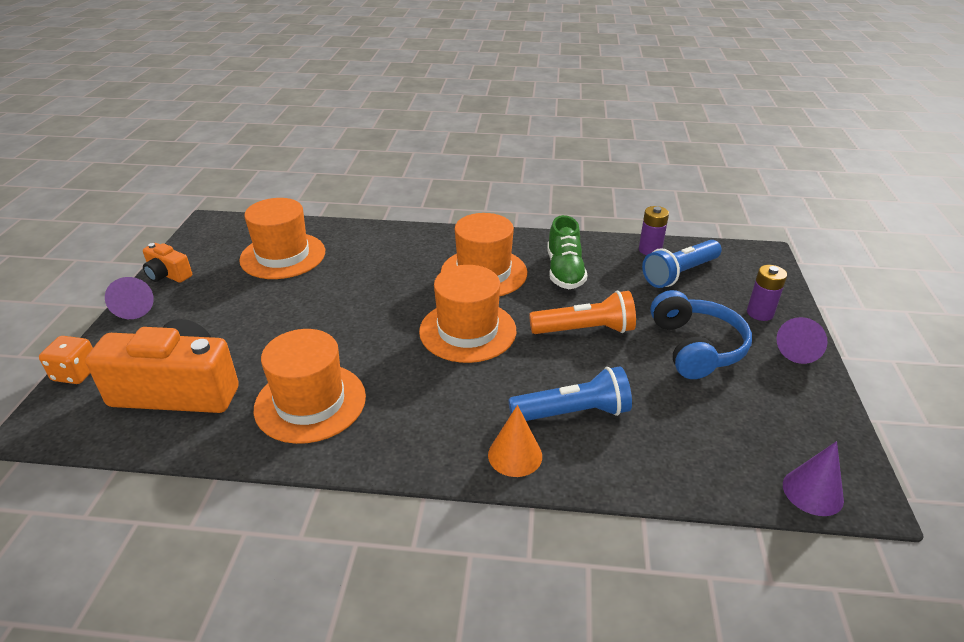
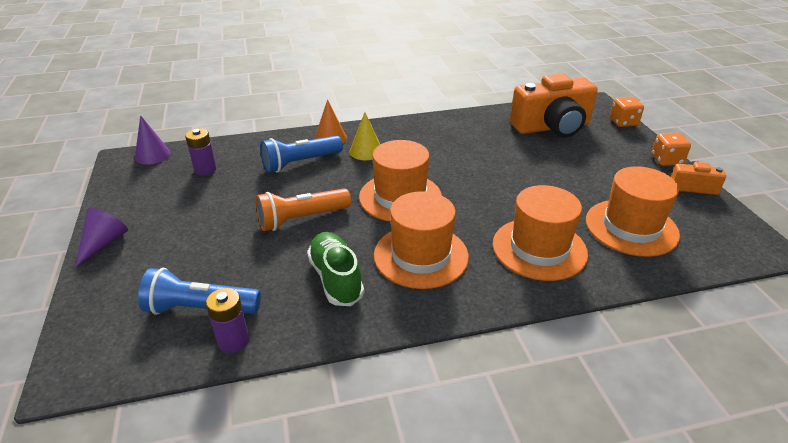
camera: 160 degrees right, 0 degrees up
(135, 306) = (666, 160): purple cone -> orange dice
(310, 402) = (468, 137): orange hat -> orange hat (539, 249)
(472, 412) = (366, 151): none -> yellow cone
(679, 273) = (200, 308): blue flashlight -> blue flashlight turned 120 degrees counterclockwise
(696, 347) = (202, 225): blue headphones -> none
(760, 313) = (124, 274): purple battery -> purple battery (205, 170)

